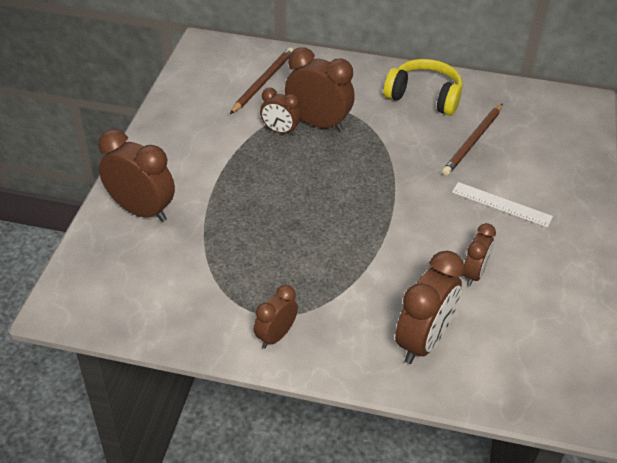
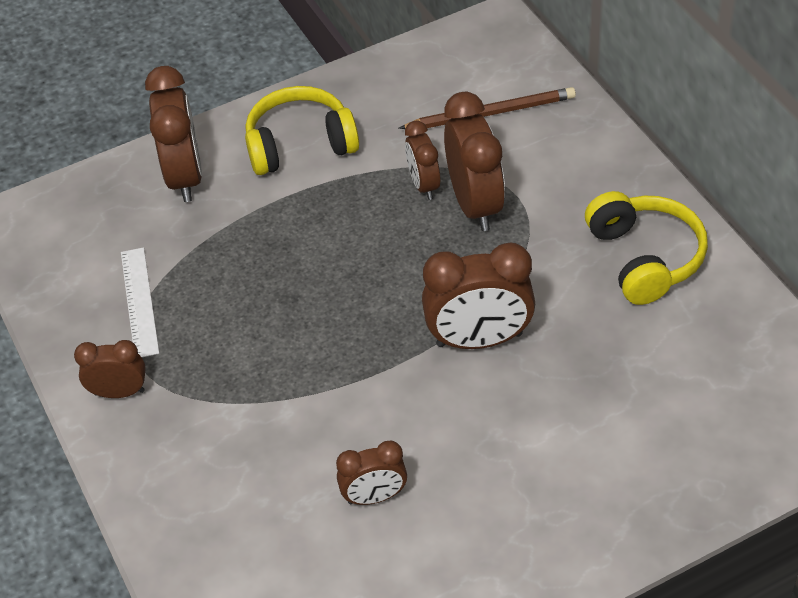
camera: 55 degrees right, 5 degrees up
(185, 154) = (300, 144): none -> yellow headphones
(423, 341) = (225, 514): brown clock -> brown clock (479, 340)
(473, 141) = (613, 355): brown pencil -> none
(501, 204) = (525, 451): white ruler -> white ruler (139, 302)

